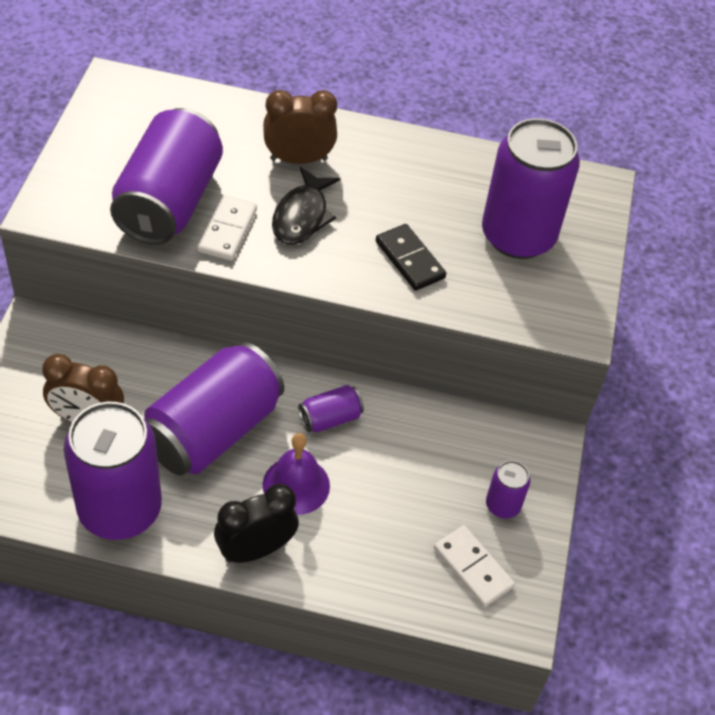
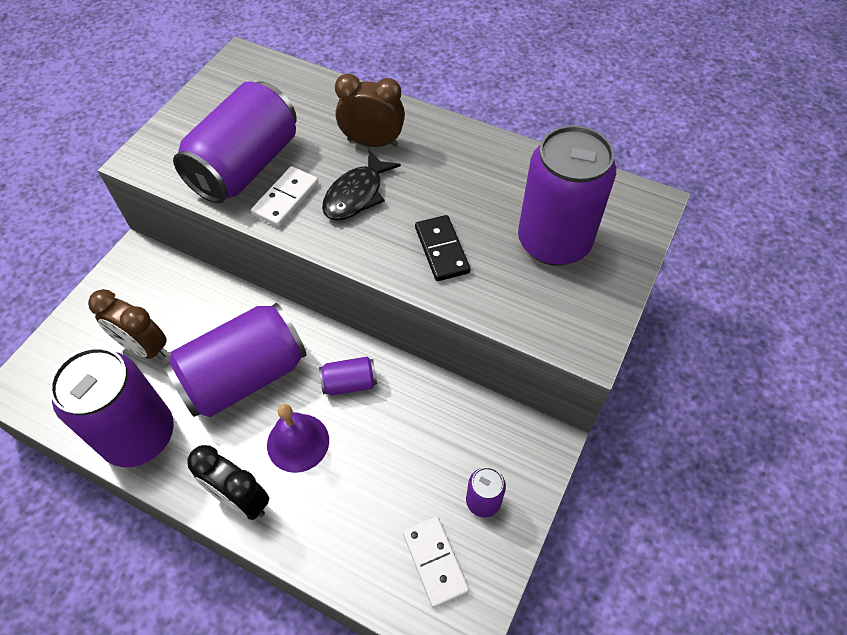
camera: 20 degrees right, 5 degrees up
(256, 550) = (241, 499): black clock -> black clock turned 135 degrees counterclockwise

